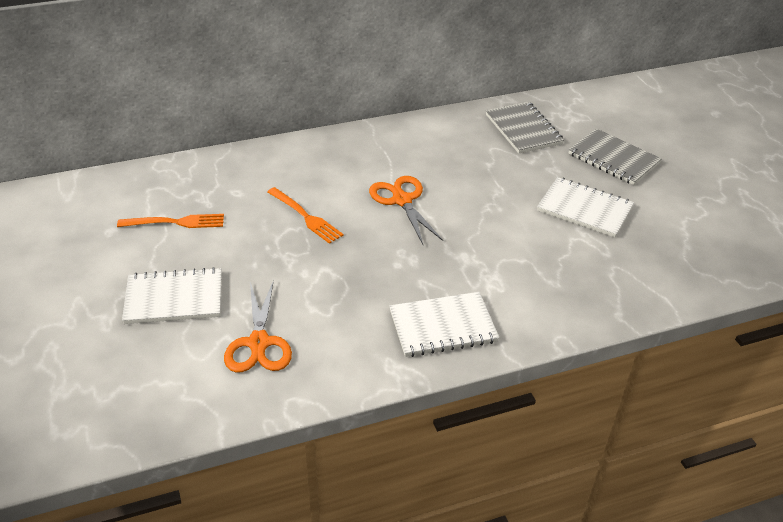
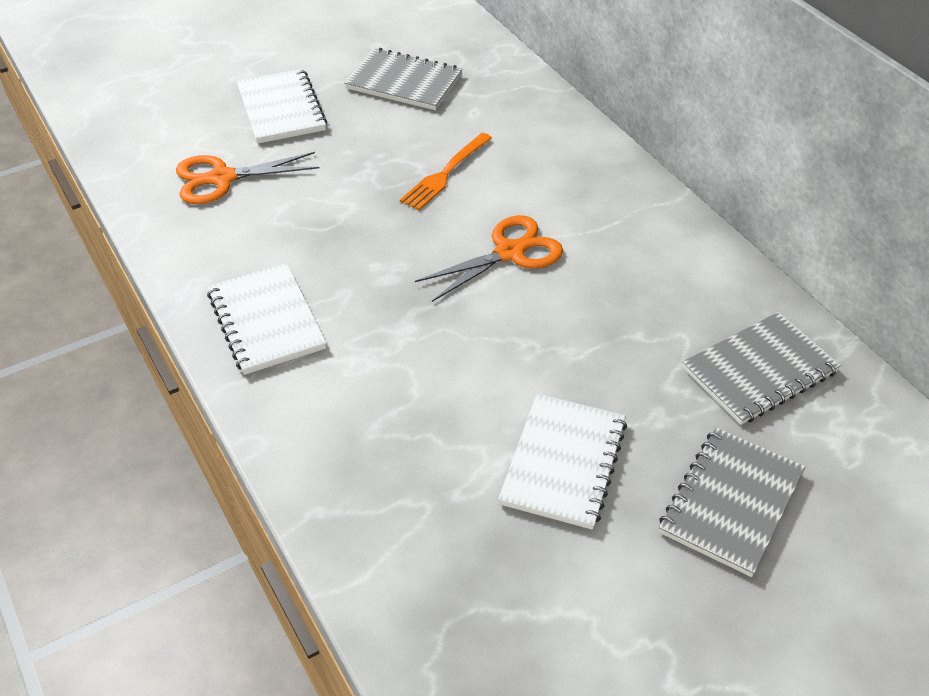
camera: 80 degrees right, 5 degrees up
(175, 222) = (404, 82): orange fork -> grey notebook

